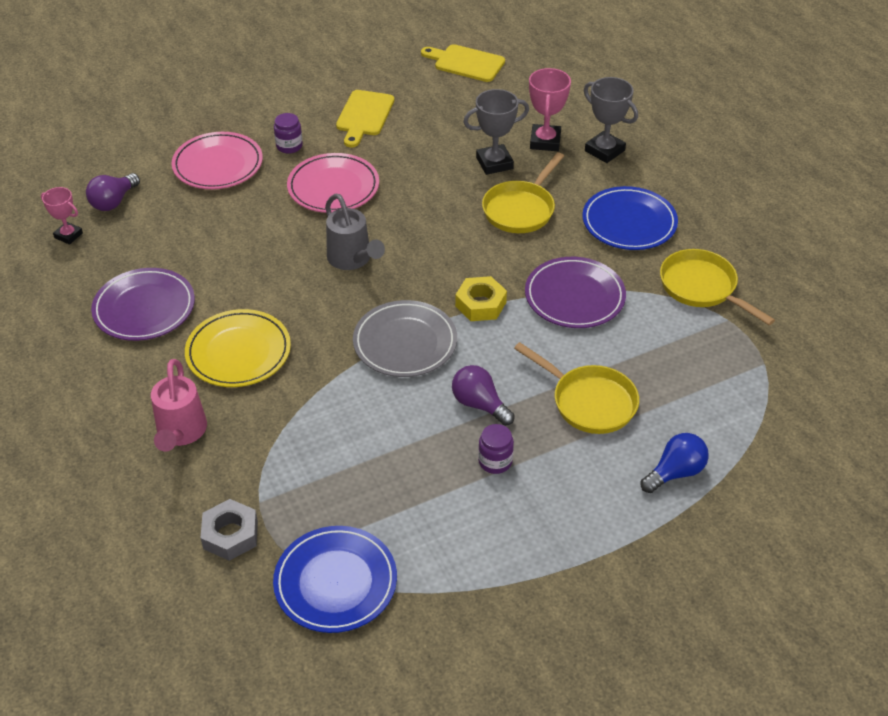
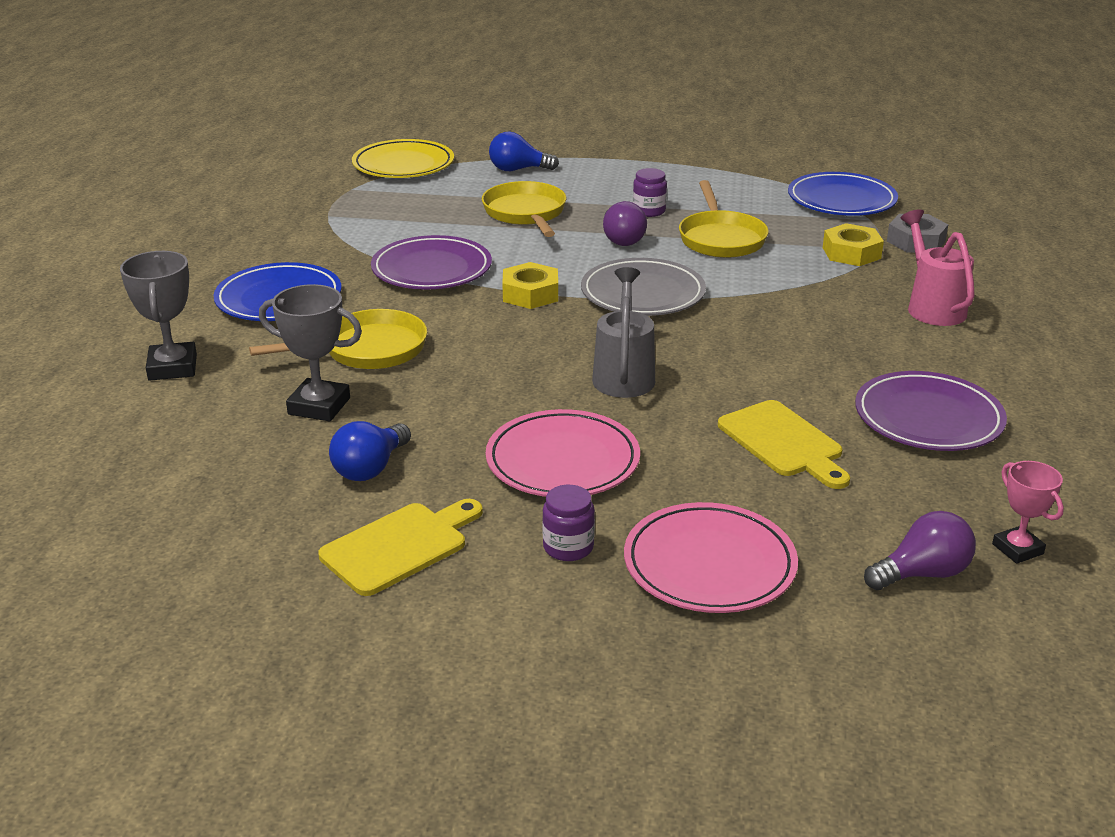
camera: 145 degrees left, 15 degrees down
(181, 433) = (932, 307): pink watering can -> pink watering can turned 45 degrees counterclockwise
(238, 352) = (831, 343): yellow plate -> yellow plate (403, 165)
(279, 483) = (851, 253): none -> yellow nut
(423, 143) = (370, 468): none -> blue light bulb
(466, 63) = (121, 567): yellow cutting board -> yellow cutting board (783, 442)
(545, 141) = (218, 405): pink trophy -> none
(702, 288) = (309, 237): yellow pan -> yellow pan (720, 238)

